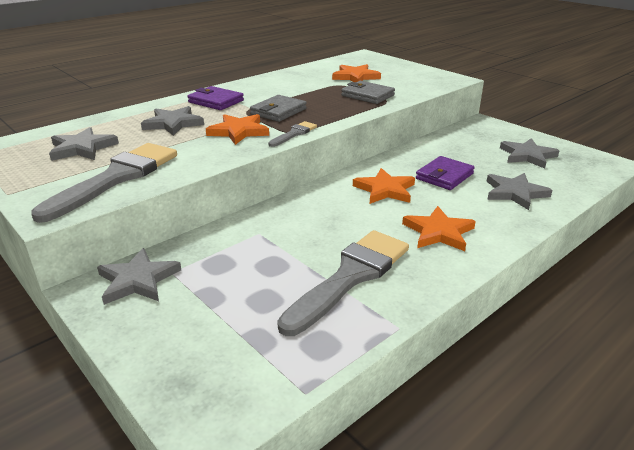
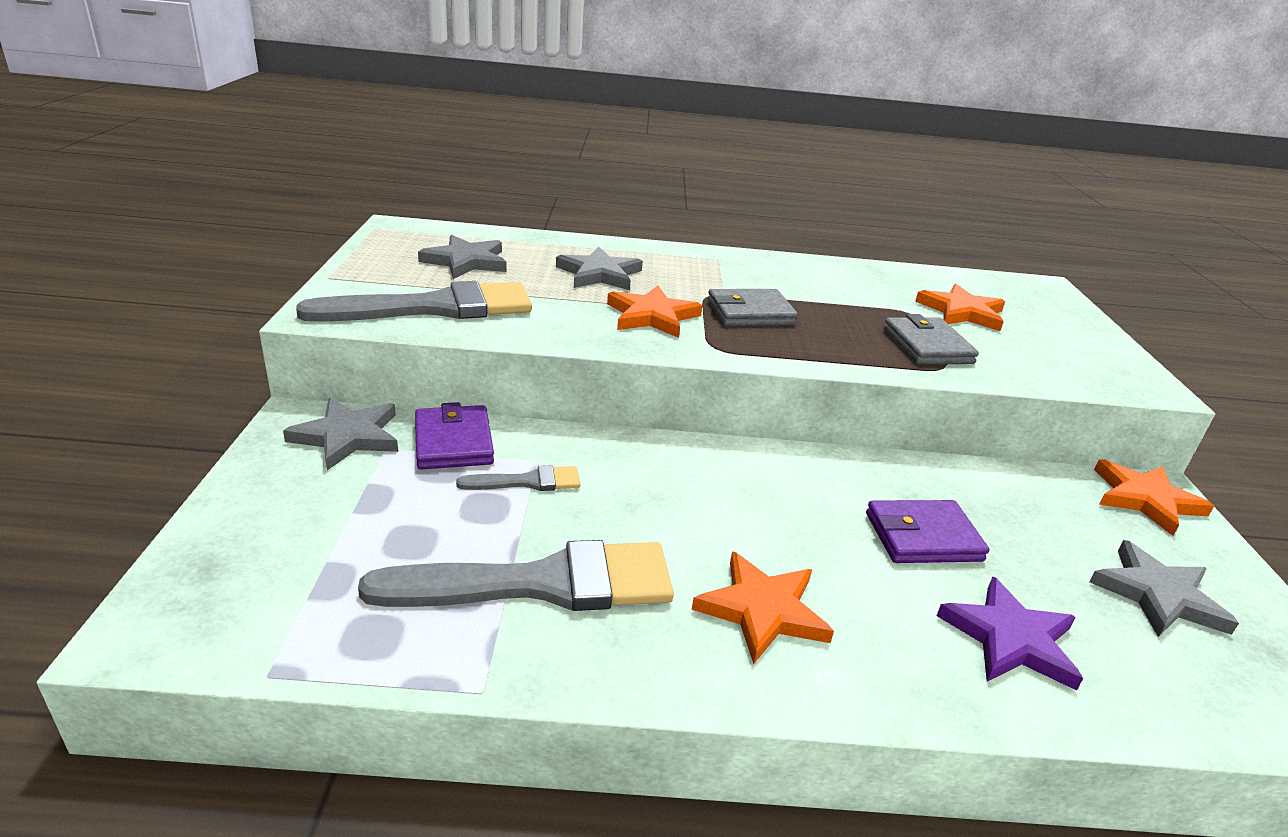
camera: 40 degrees right, 0 degrees up
(216, 101) = (697, 268): purple wallet -> purple wallet (453, 442)
(294, 134) = (713, 350): grey brush -> grey brush (528, 482)
(385, 190) = (789, 502): orange star -> orange star (1145, 499)
(515, 193) = (1010, 638): grey star -> purple star

